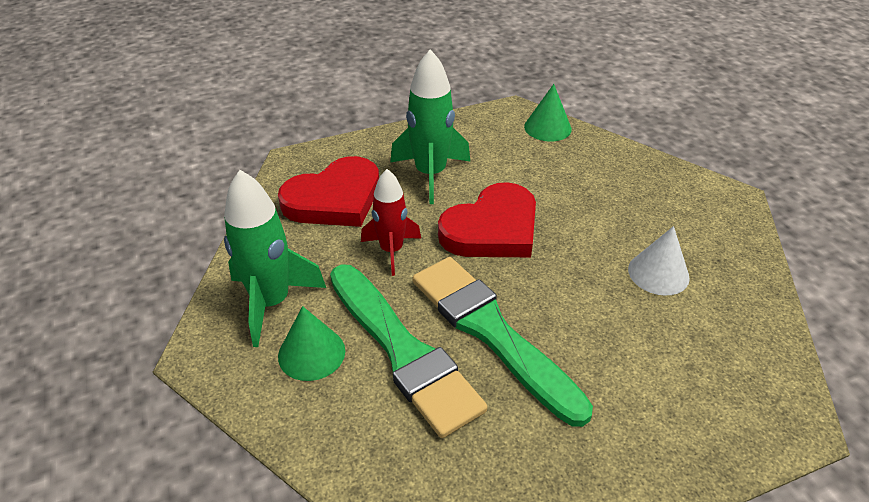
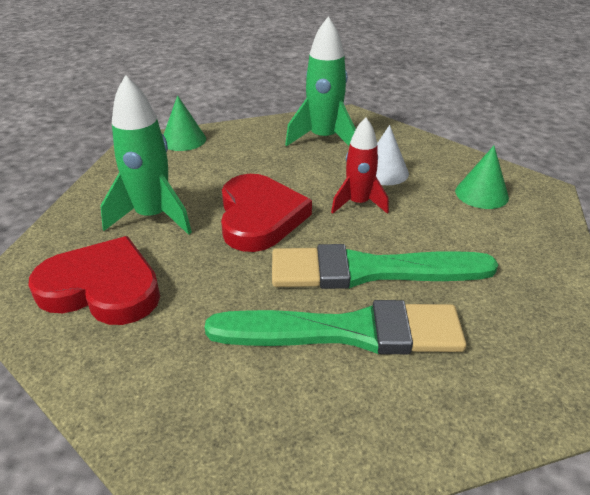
camera: 55 degrees left, 5 degrees down
(271, 303) = (193, 402): green rocket -> green rocket (323, 139)
(311, 353) = (294, 398): green cone -> green cone (481, 194)
(334, 199) = (102, 288): red heart -> red heart turned 75 degrees counterclockwise
(391, 250) = (218, 283): red rocket -> red rocket (358, 204)

